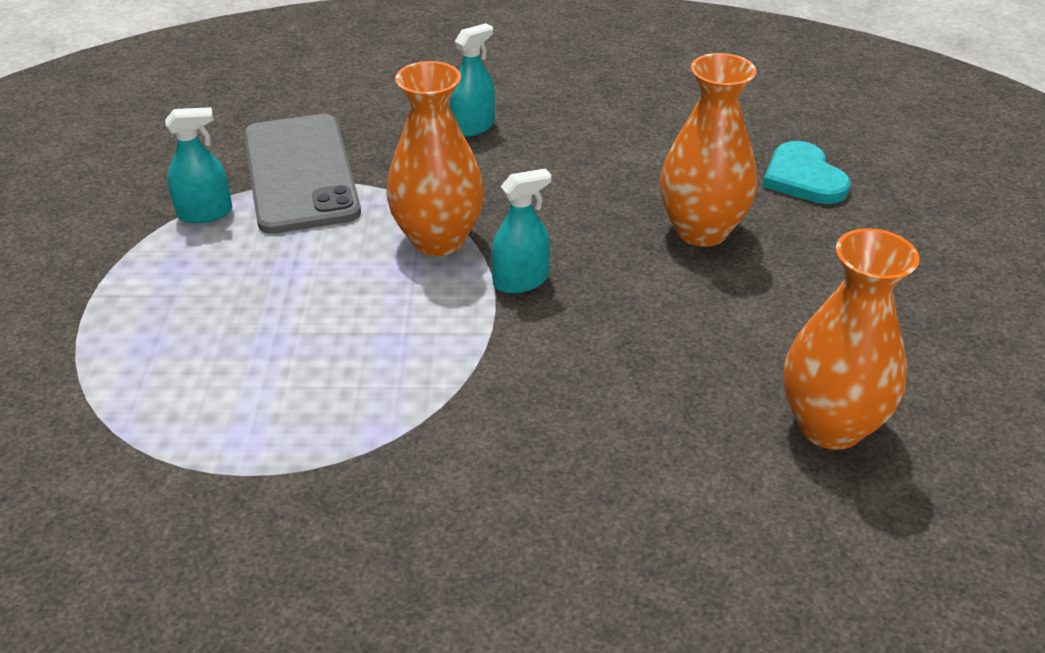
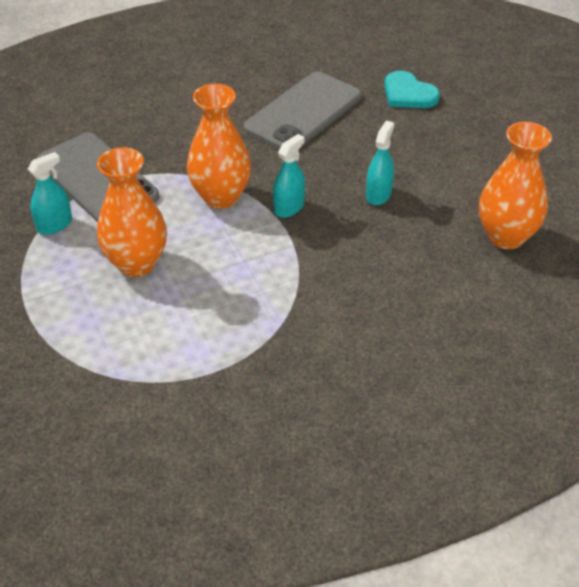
camera: 25 degrees left, 5 degrees up
(473, 127) = (187, 115): turquoise spray bottle -> turquoise spray bottle (378, 194)
(631, 163) = (303, 112): none -> grey phone
(701, 230) = (371, 144): orange vase -> orange vase (136, 263)

